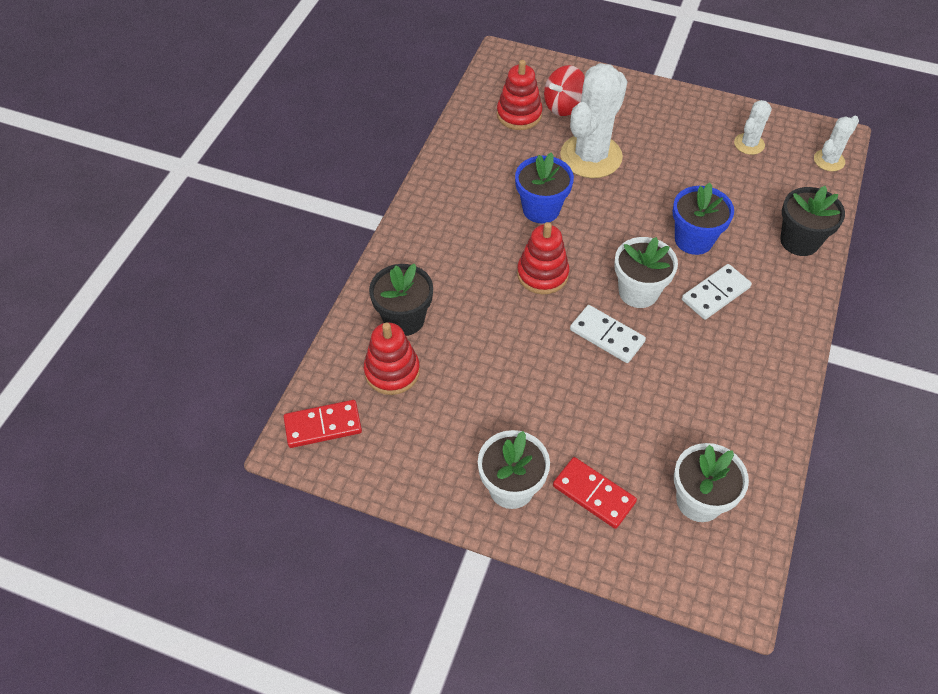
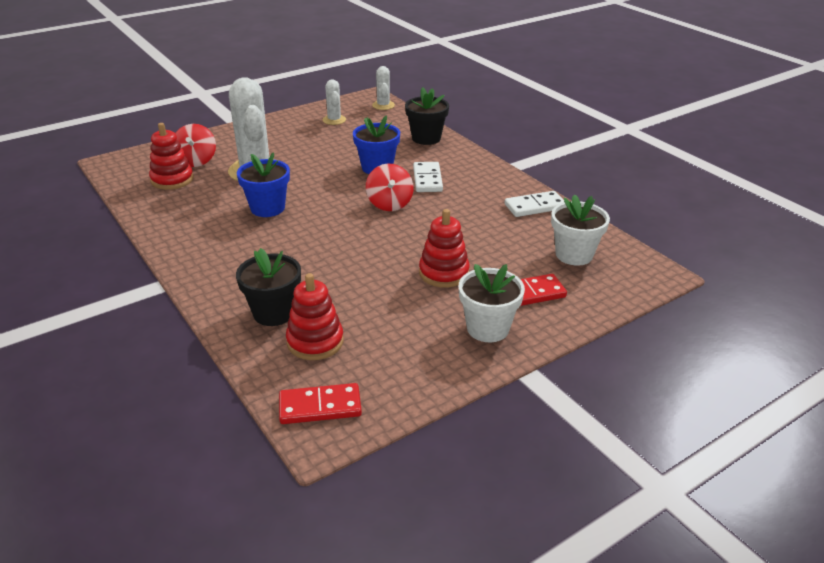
camera: 55 degrees left, 20 degrees down
(323, 425) = (320, 406): red domino -> red domino turned 60 degrees clockwise
(542, 274) = (323, 232): red stacking toy -> red stacking toy (443, 273)
(607, 336) = (408, 231): white domino -> white domino (535, 206)
(638, 292) = (389, 204): white flower pot -> red spinning top

